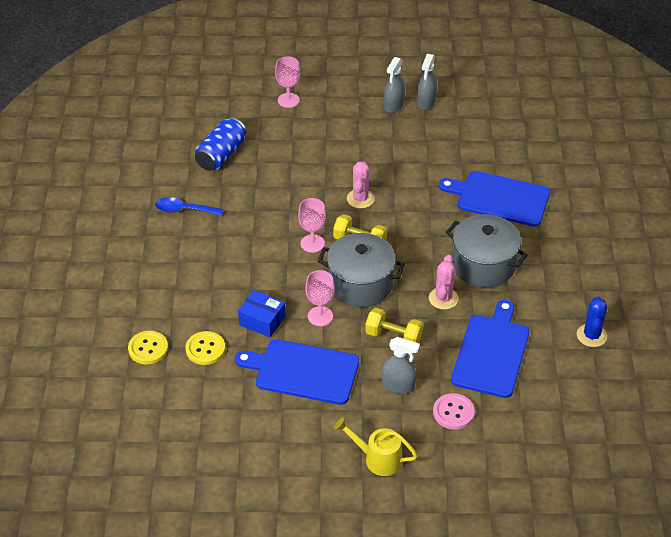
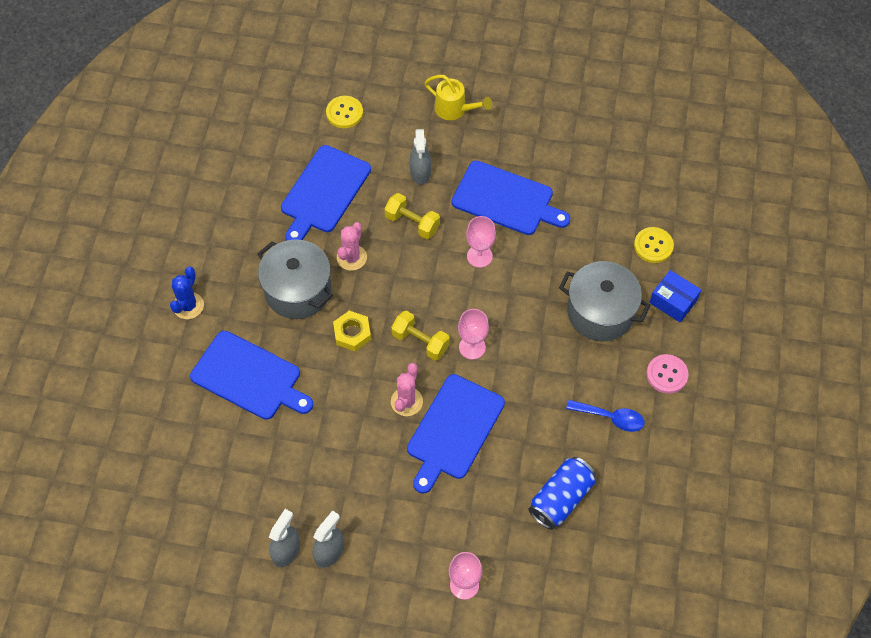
camera: 170 degrees left, 15 degrees up
(205, 349) = (597, 237): yellow button -> yellow button (344, 113)
(262, 320) = (538, 260): blue box -> blue box (673, 301)
(316, 185) = (453, 430): none -> blue cutting board
(360, 284) = (431, 287): grey pot -> grey pot (600, 312)
(398, 385) = (420, 172): grey spray bottle -> grey spray bottle turned 120 degrees counterclockwise
(422, 240) = (352, 333): none -> yellow nut
(453, 412) = (377, 140): pink button -> pink button (667, 374)
(591, 335) = (222, 195): blue cactus -> blue cactus (188, 306)

